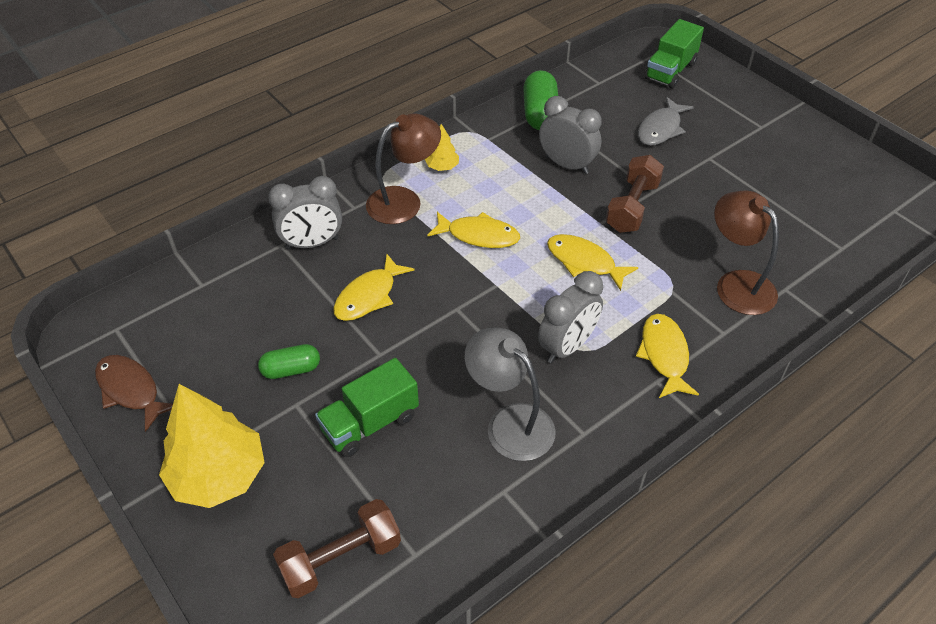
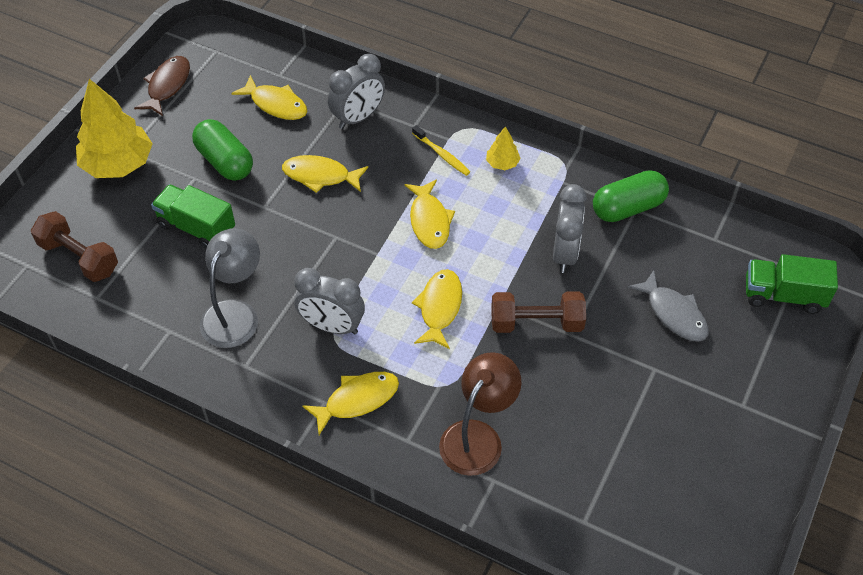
camera: 65 degrees right, 5 degrees up
(242, 301) = (276, 104): none -> yellow fish
(291, 370) = (225, 161): green capsule -> green capsule, size x1.58
(312, 243) = (358, 117): grey clock -> grey clock turned 90 degrees counterclockwise
(404, 201) = (442, 154): brown lamp -> yellow toothbrush
(660, 129) = (674, 314): grey fish -> grey fish turned 135 degrees counterclockwise

